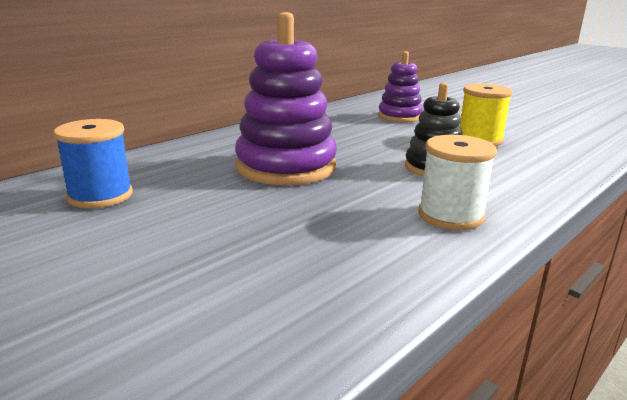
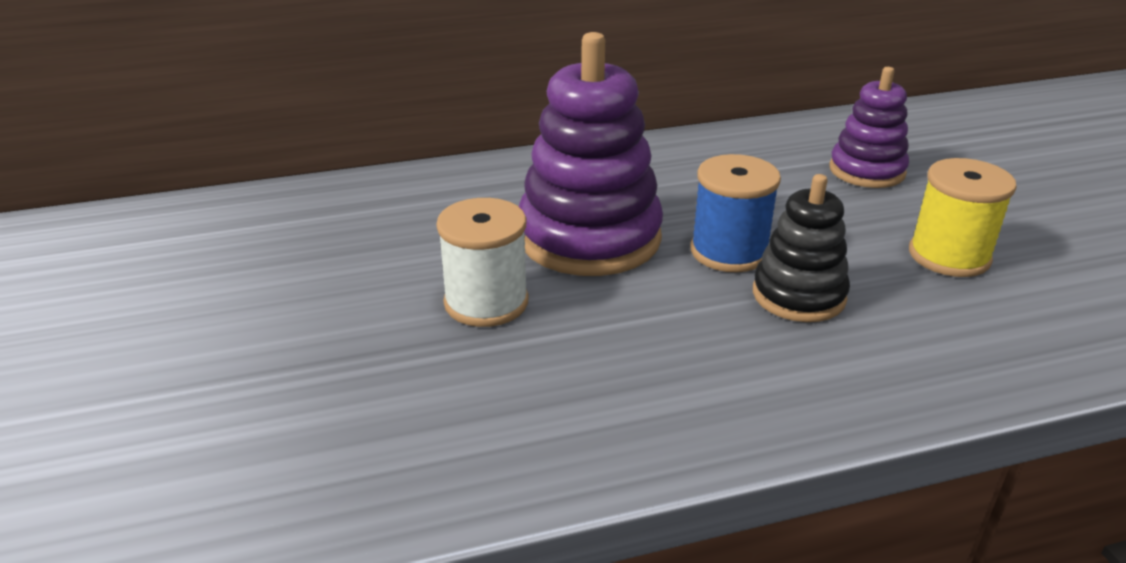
camera: 30 degrees right, 10 degrees up
(100, 196) = (343, 230): blue spool -> blue spool (729, 251)
(450, 215) = (722, 390): white spool -> white spool (486, 302)

